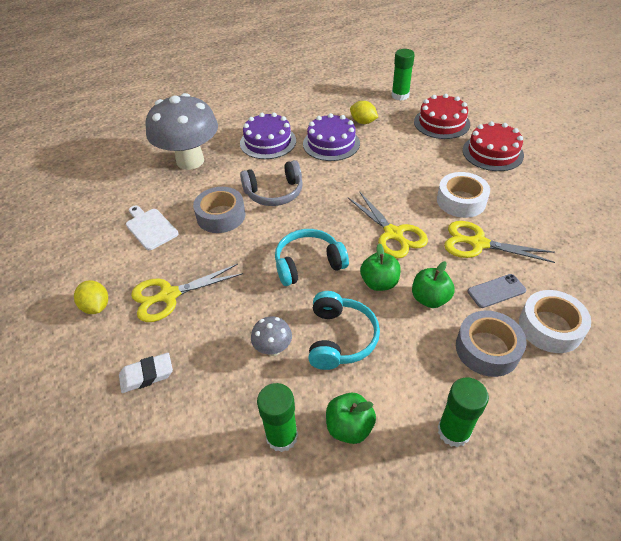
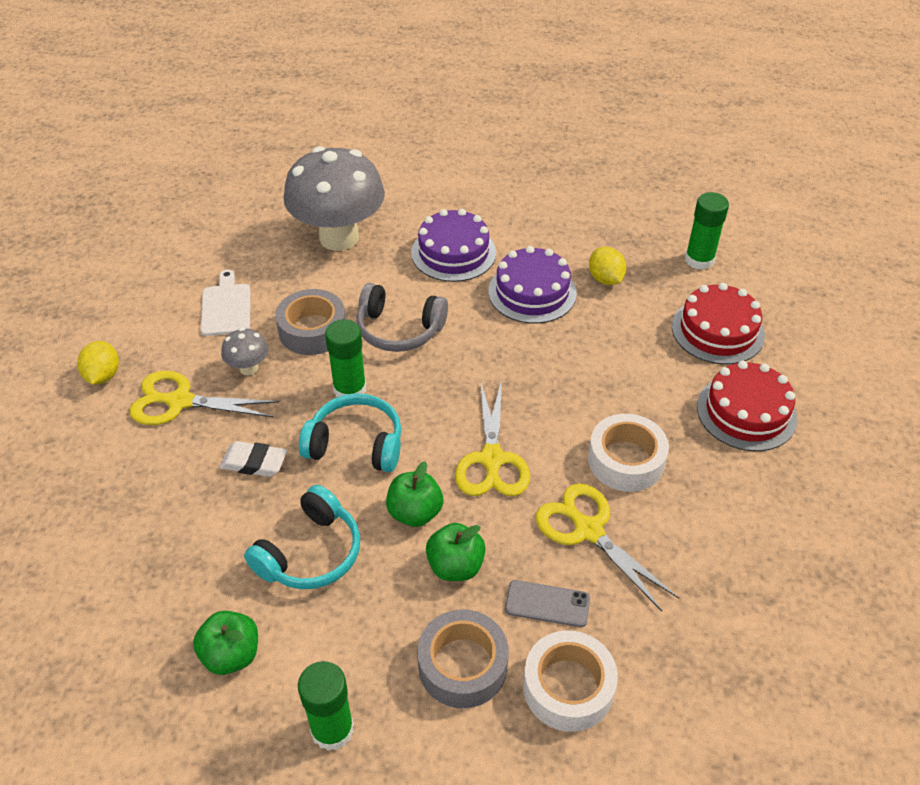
camera: 30 degrees right, 0 degrees up
(147, 375) = (91, 479): white eraser -> white eraser (254, 463)
(273, 348) = (231, 523): grey mushroom -> grey mushroom (249, 368)
(282, 436) = (160, 621): green glue stick -> green glue stick (350, 389)

